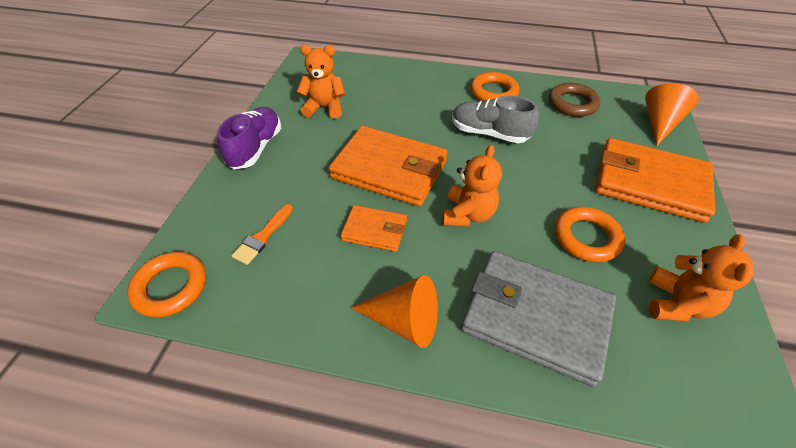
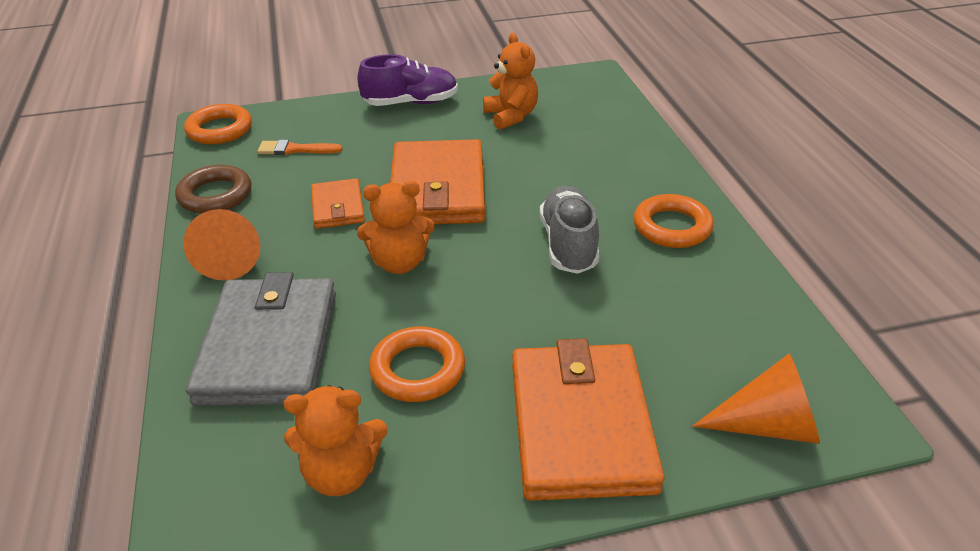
camera: 65 degrees right, 10 degrees down
(572, 104) = (722, 310): brown ring -> brown ring (215, 195)

